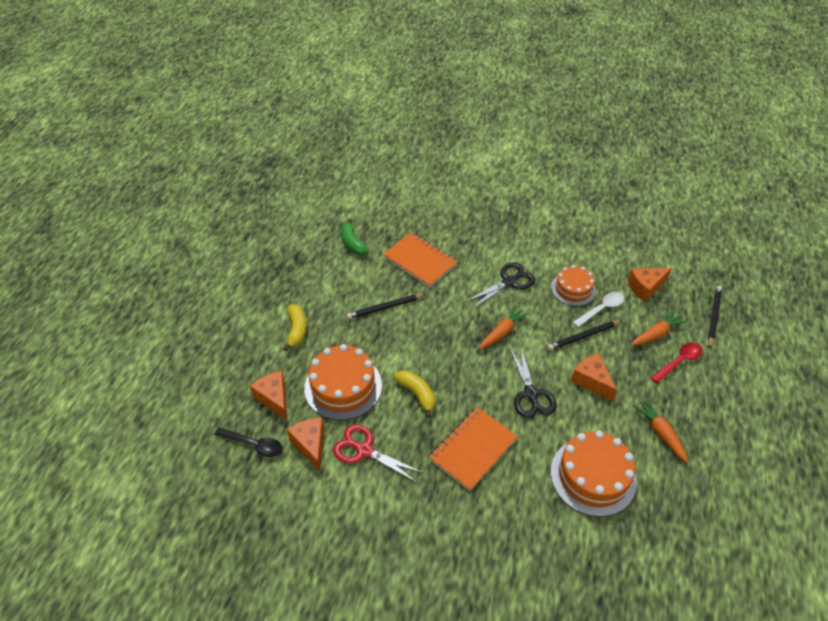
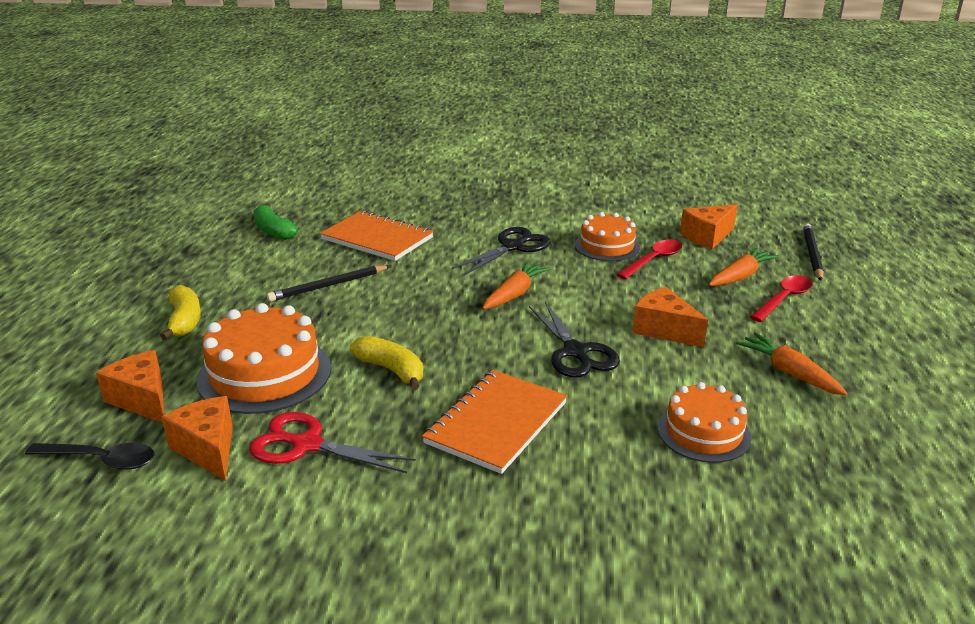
camera: 10 degrees left, 20 degrees down
(583, 336) = (637, 287): black pencil -> none
(593, 476) = (704, 432): orange cake -> orange cake, size x0.63
(601, 309) = (653, 260): white spoon -> red spoon

